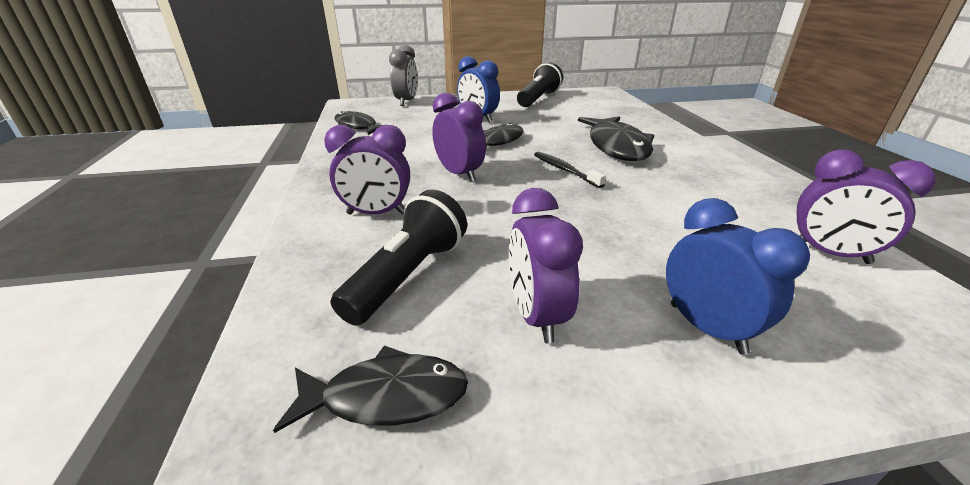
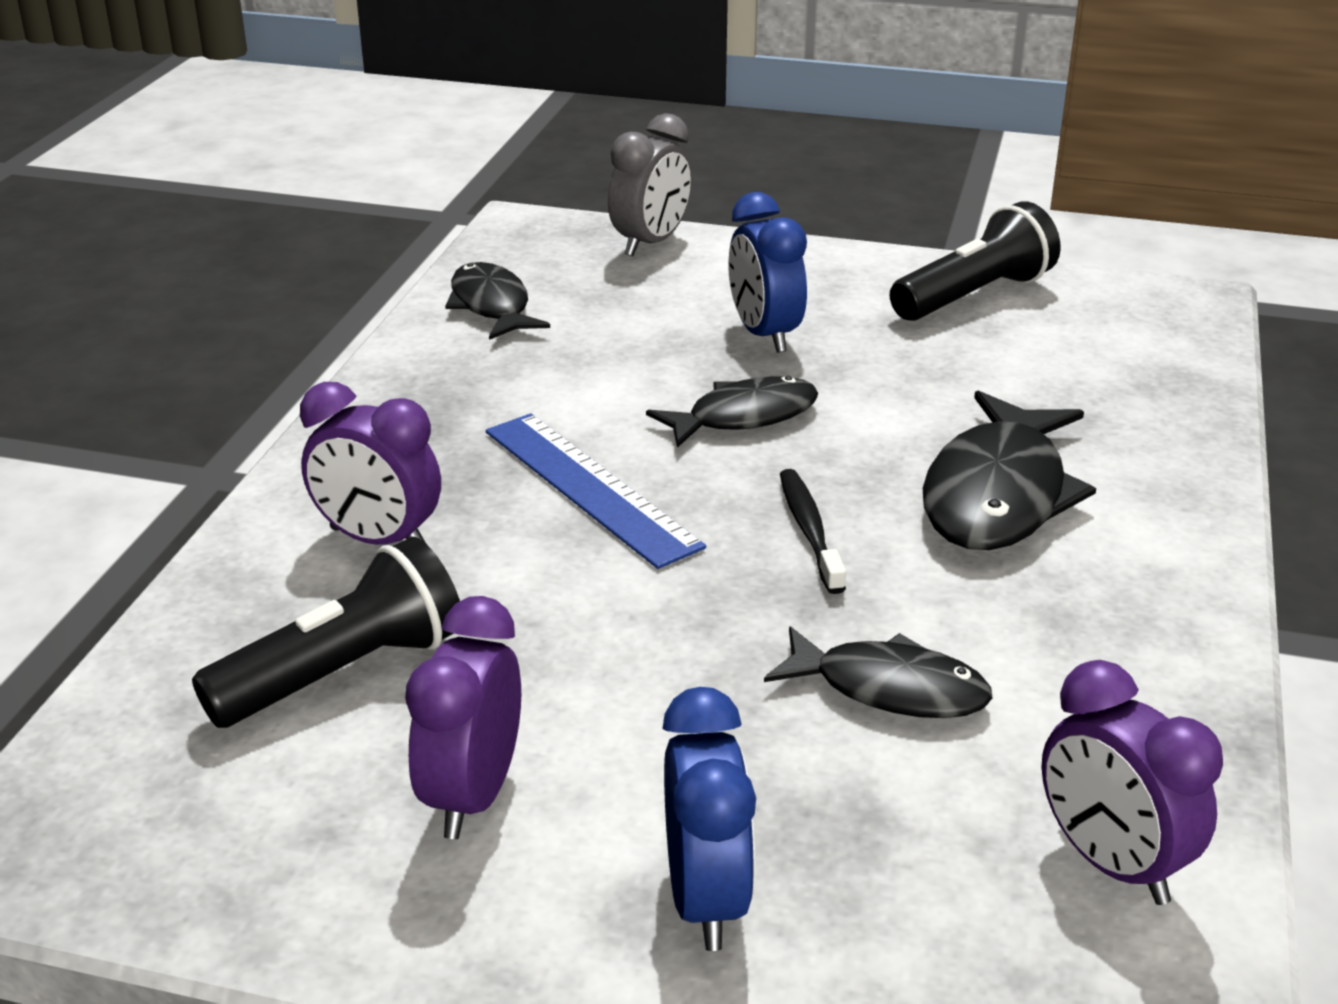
camera: 25 degrees right, 0 degrees up
(386, 396) = (197, 832): black fish -> black fish (889, 688)
(459, 174) = (590, 487): purple clock -> blue ruler

